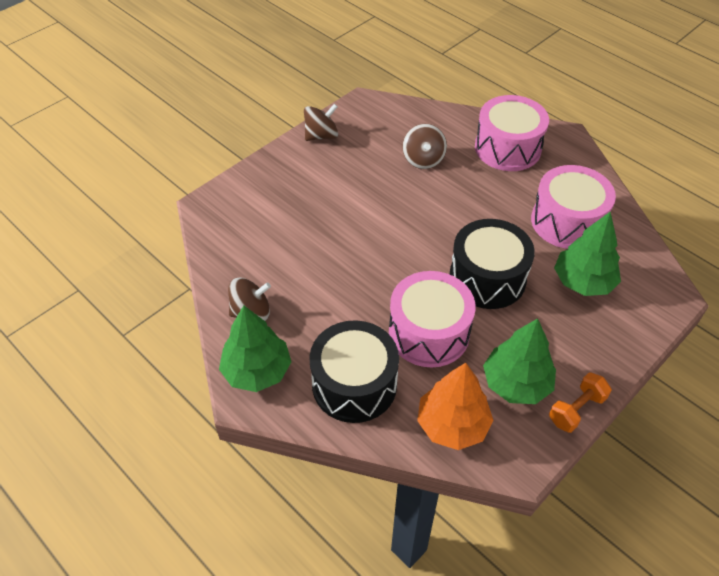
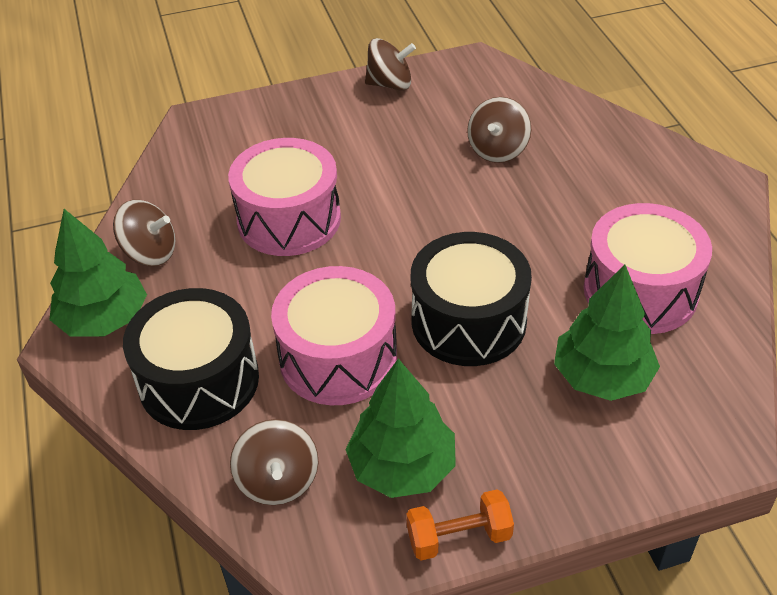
camera: 30 degrees right, 5 degrees down
(452, 425) = (278, 481): orange tree -> brown spinning top
(507, 148) = (627, 171): pink drum -> pink drum (289, 219)

